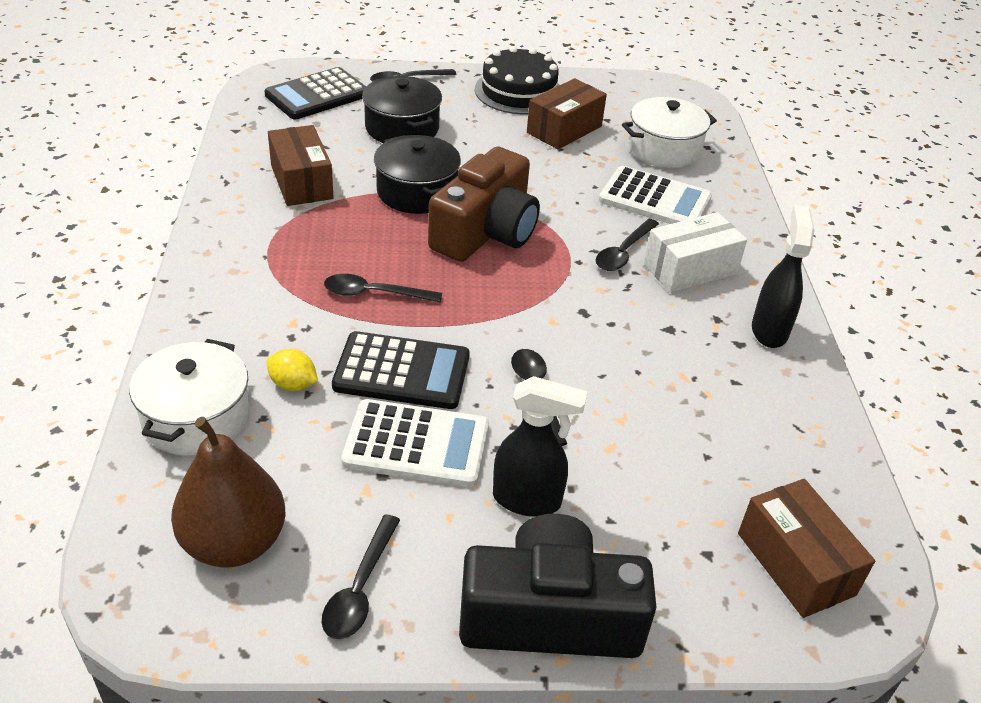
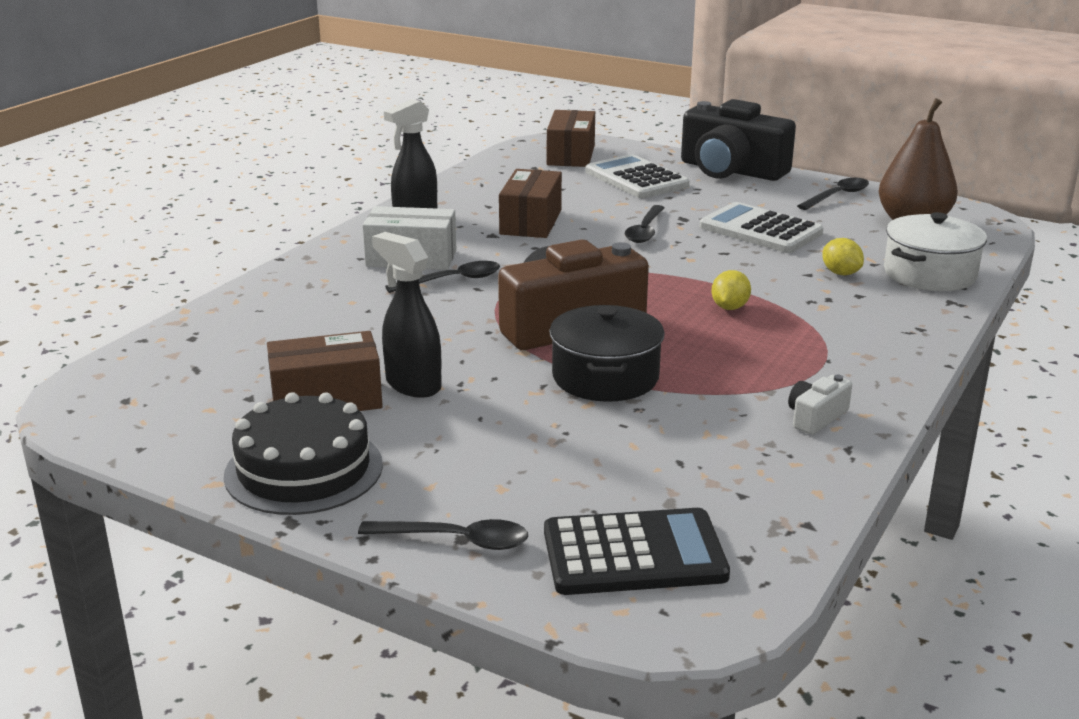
camera: 145 degrees left, 15 degrees down
(255, 199) = (816, 417): none -> white camera
(301, 182) = (744, 423): brown box -> brown box (531, 222)
(374, 293) = (729, 307): black spoon -> yellow lemon
(402, 128) = (546, 459): black pot -> none
(402, 371) = (743, 261): black calculator -> none
(528, 500) = (704, 198): black spray bottle -> black spray bottle (412, 385)
(655, 199) = (349, 308): white calculator -> white calculator (636, 179)
(664, 149) = (247, 347): white pot -> none

